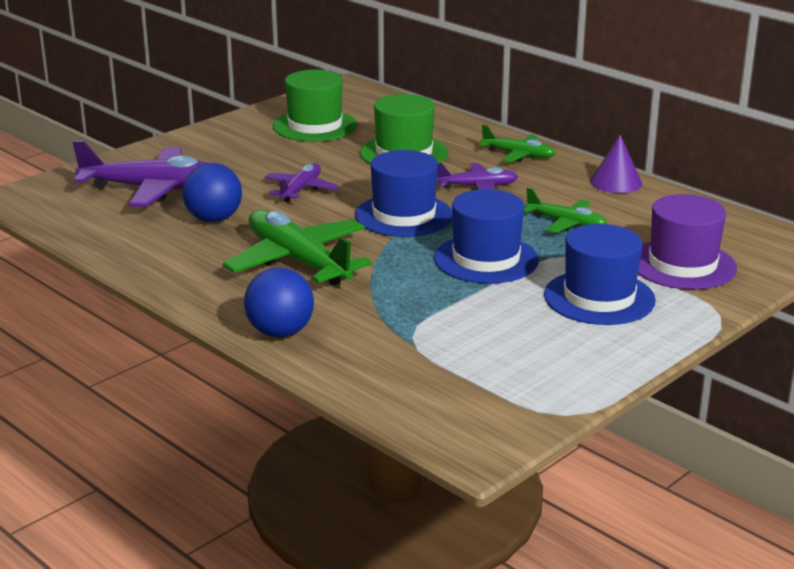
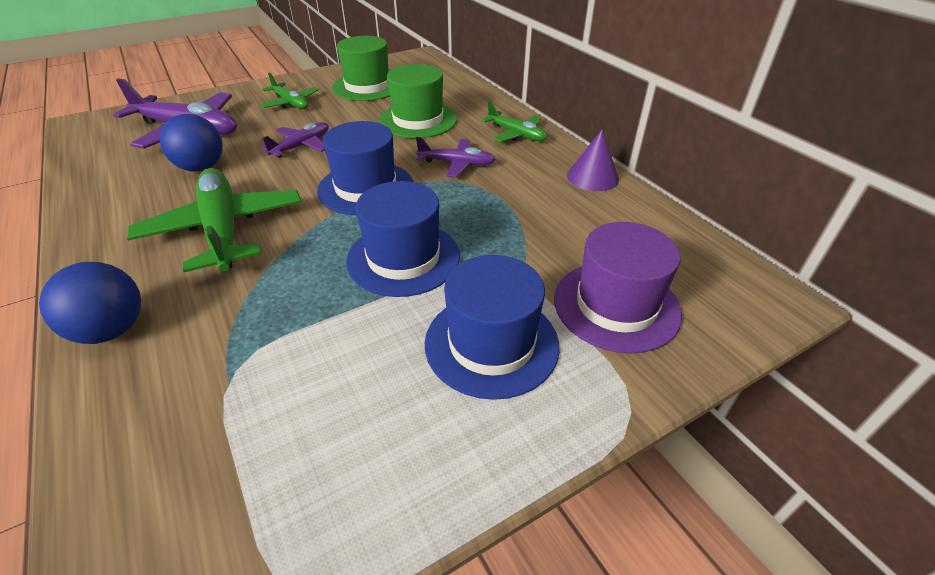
camera: 15 degrees right, 15 degrees up
(566, 223) = (515, 222): green plane -> green plane (290, 103)

